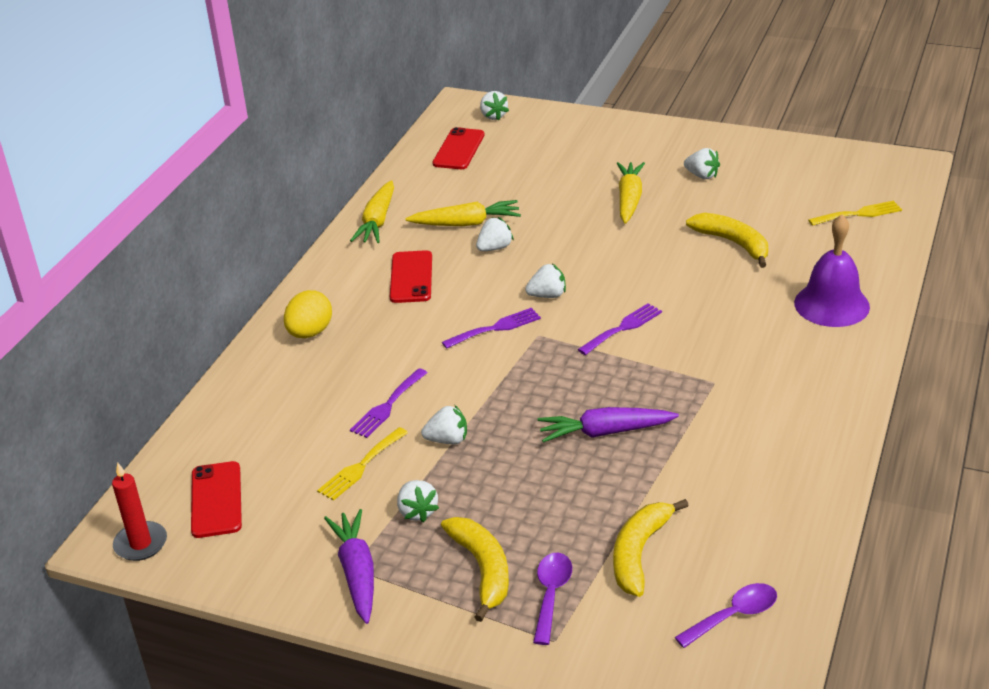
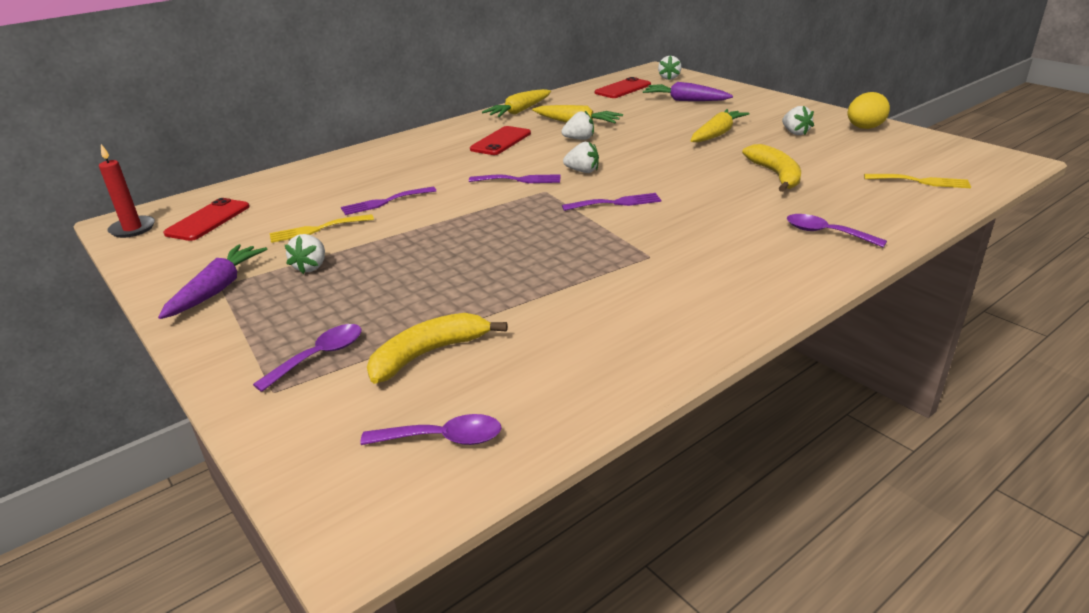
camera: 30 degrees right, 5 degrees down
(310, 333) = (396, 153): yellow egg -> yellow egg (864, 128)
(447, 440) = (394, 232): white strawberry -> none
(483, 569) = (298, 319): yellow banana -> none
(605, 432) = (515, 262): purple carrot -> purple carrot (686, 100)
(831, 304) = (826, 233): purple bell -> purple spoon

